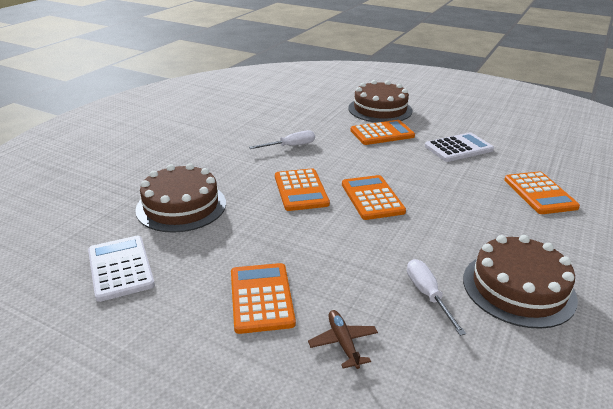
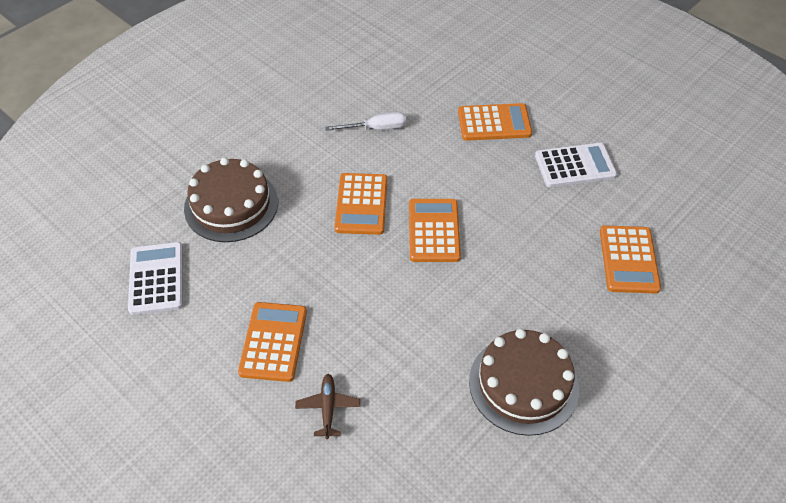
camera: 15 degrees right, 20 degrees up
(380, 109) = (512, 75): brown cake -> none
(427, 295) = (429, 372): white screwdriver -> none

